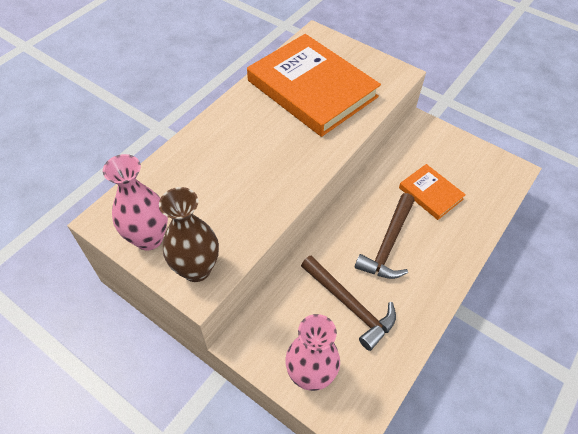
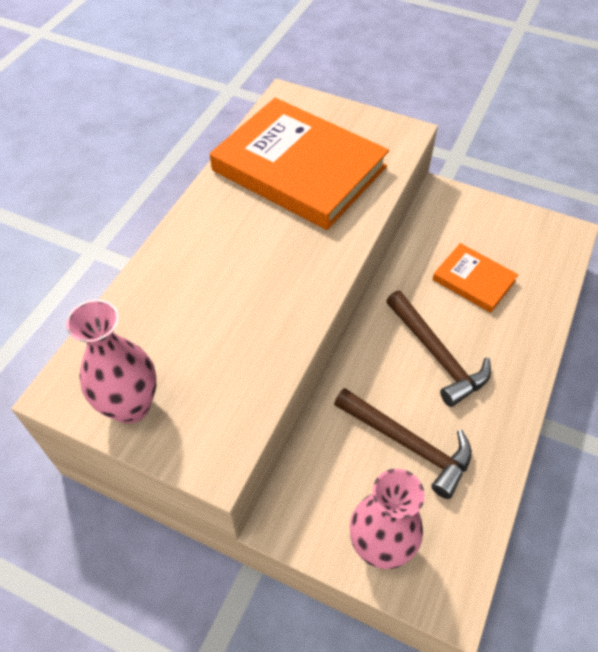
camera: 10 degrees left, 0 degrees up
(196, 269) = (206, 436): brown vase -> none
(388, 244) = (436, 355): brown hammer -> brown hammer turned 45 degrees counterclockwise

